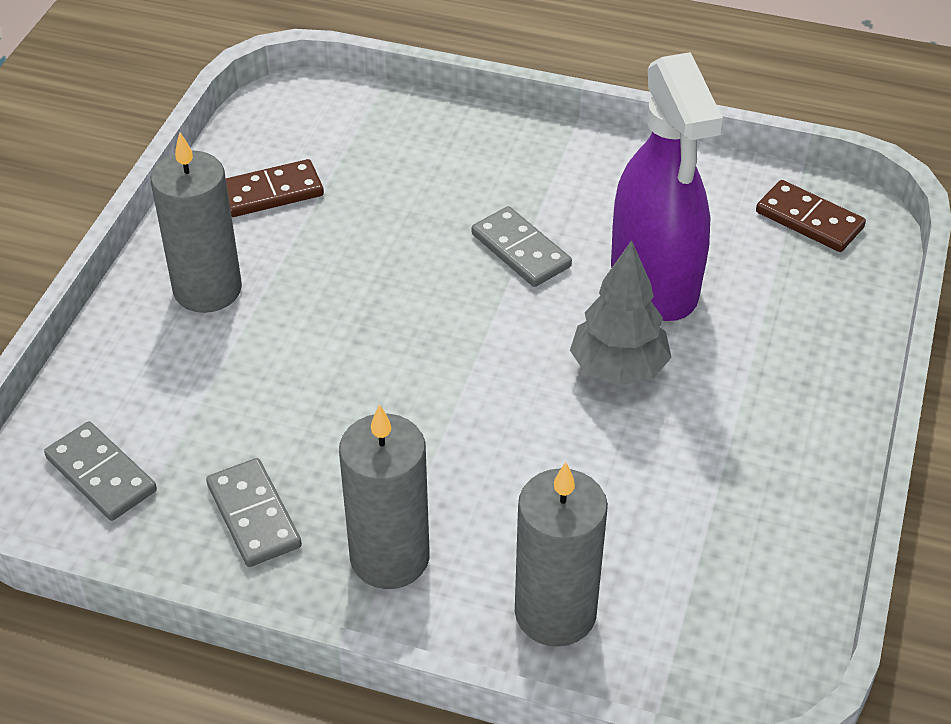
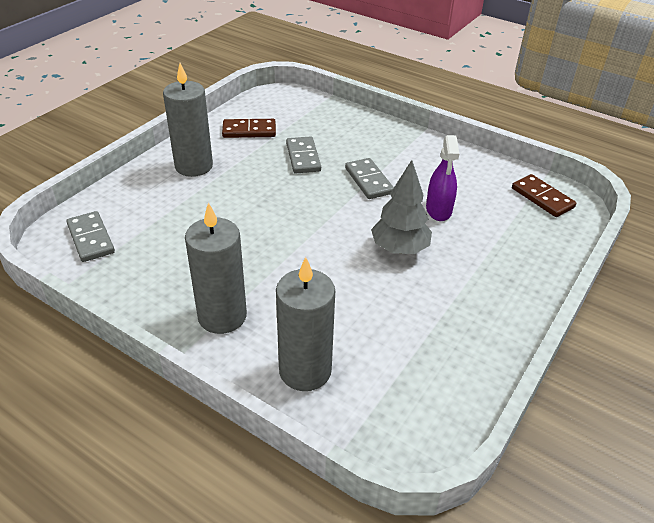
camera: 15 degrees right, 5 degrees down
(254, 515) = (159, 277): grey domino -> grey domino (303, 157)
(654, 281) = (438, 210): purple spray bottle -> purple spray bottle, size x0.53

